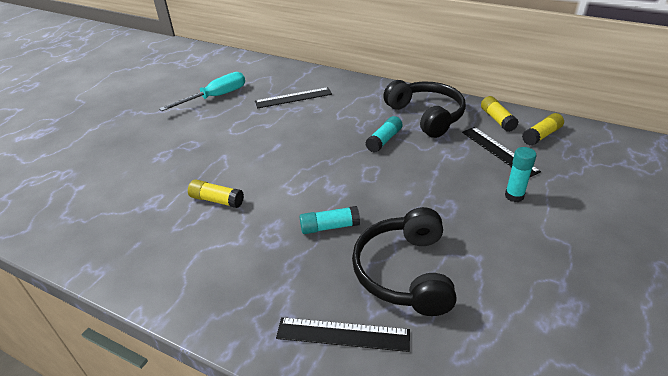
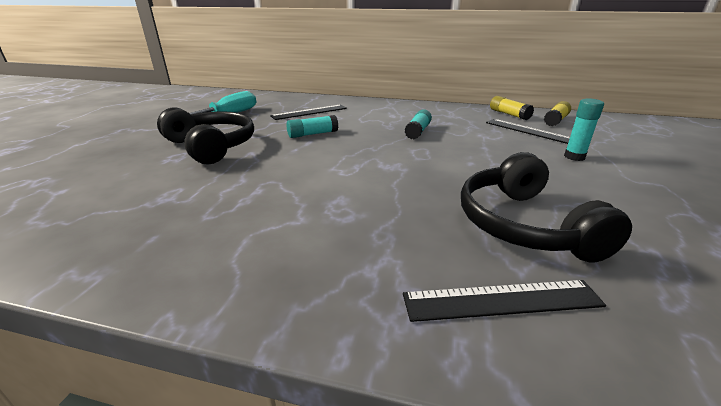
camera: 15 degrees left, 10 degrees down
(217, 200) = (256, 186): yellow glue stick -> none
(329, 227) = (406, 196): turquoise glue stick -> turquoise glue stick (312, 134)
(426, 115) = (445, 115): black headphones -> black headphones (212, 146)

